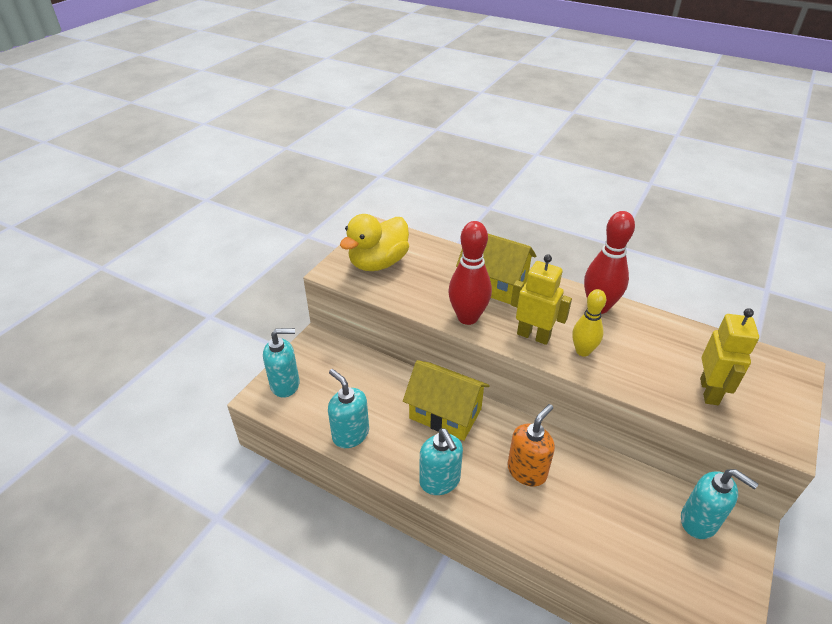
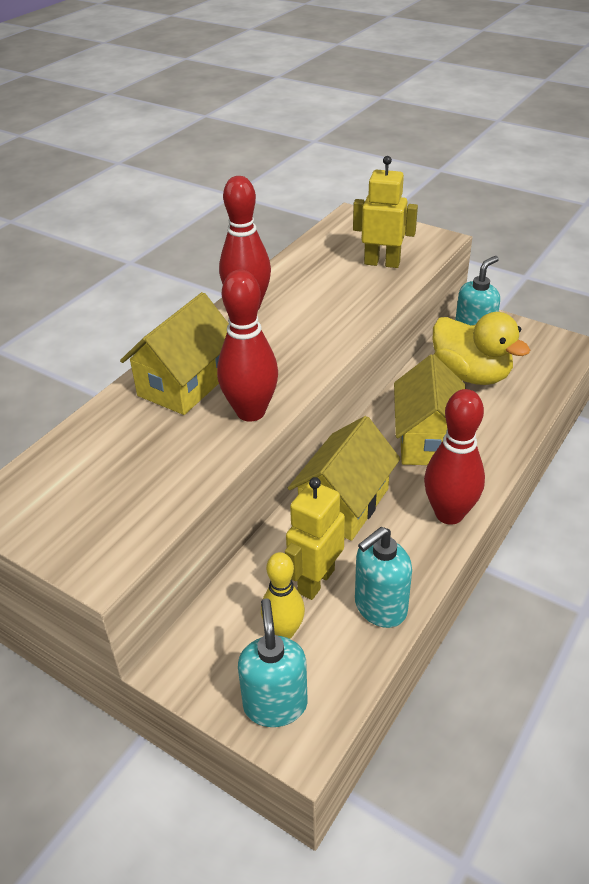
camera: 85 degrees left, 0 degrees up
(378, 263) = (95, 505): yellow duck -> yellow duck (471, 375)
(440, 481) = (449, 514): turquoise soap dispenser -> red bowling pin
(527, 471) = (428, 440): orange soap dispenser -> yellow house
(533, 336) = (292, 360): yellow robot -> yellow robot (315, 581)
(583, 351) = (322, 328): yellow bowling pin -> yellow bowling pin (284, 631)

